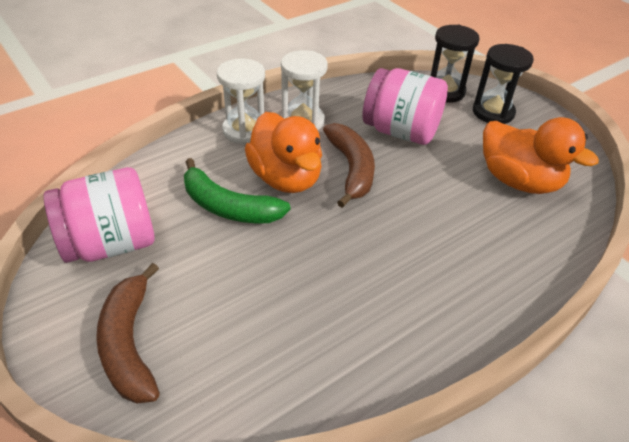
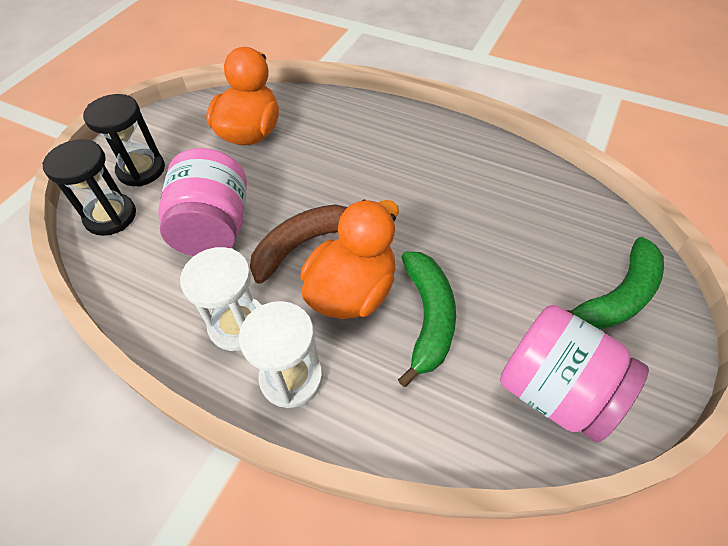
camera: 115 degrees left, 10 degrees up
(129, 343) = (618, 297): brown banana -> green banana

